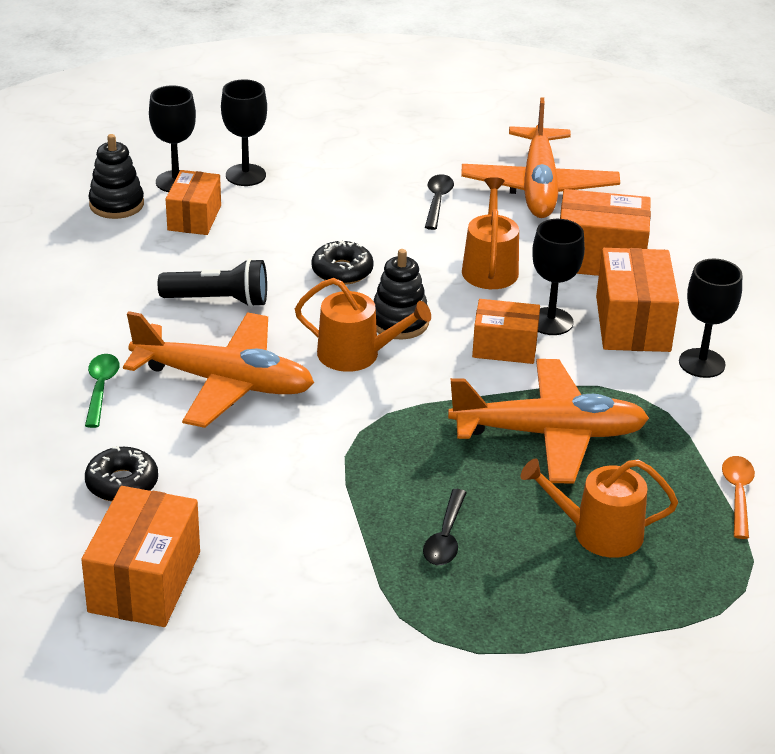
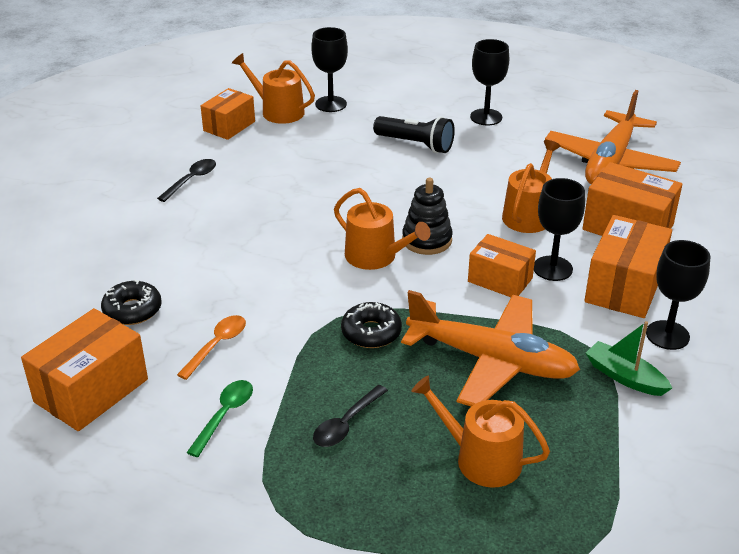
camera: 25 degrees right, 0 degrees up
(101, 388) = (170, 236): green spoon -> green spoon (224, 415)
(116, 204) = (278, 111): black stacking toy -> orange watering can
(194, 218) = (326, 131): orange box -> orange box (229, 126)
(218, 300) = (300, 193): black flashlight -> black flashlight (415, 144)
(224, 383) = (261, 254): orange plane -> none
(245, 175) = (384, 109): black goblet -> black goblet (486, 117)
(342, 271) = (408, 192): black donut -> black donut (371, 332)
(437, 201) = (519, 156): black spoon -> black spoon (191, 180)
(685, 415) = (624, 377): none -> green boat
(737, 494) = (632, 461): orange spoon -> orange spoon (217, 345)

